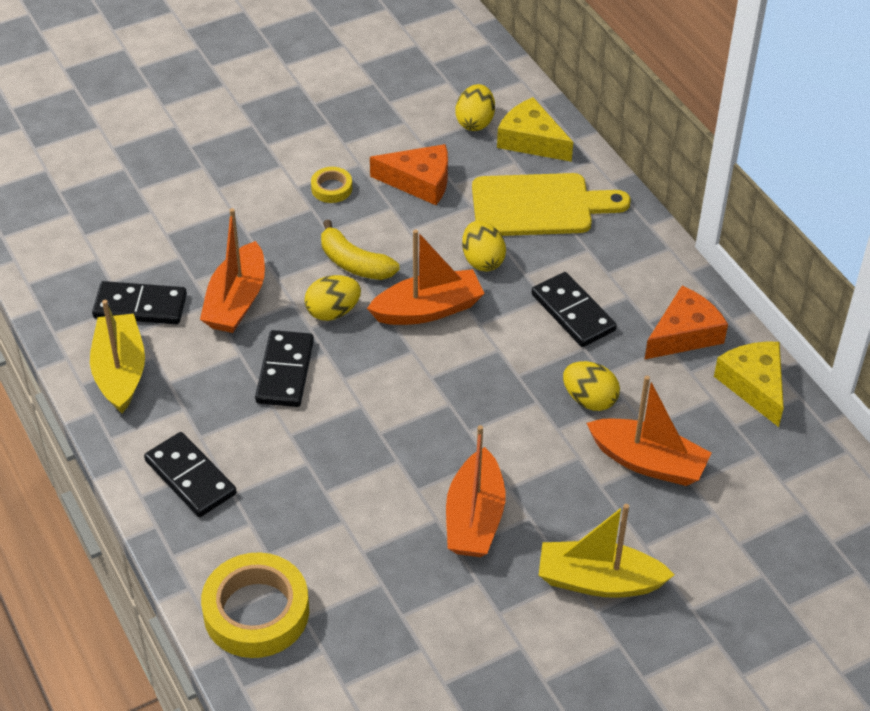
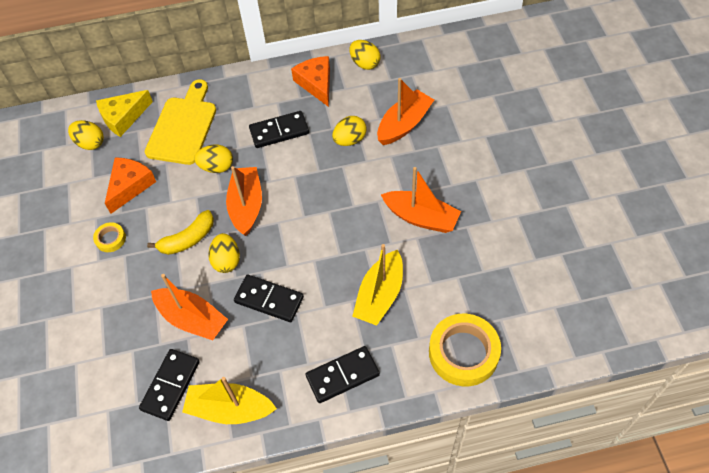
camera: 70 degrees left, 10 degrees up
(598, 581) = (480, 168): yellow boat -> yellow boat (380, 295)
(754, 385) = (365, 63): yellow cheese -> yellow egg

